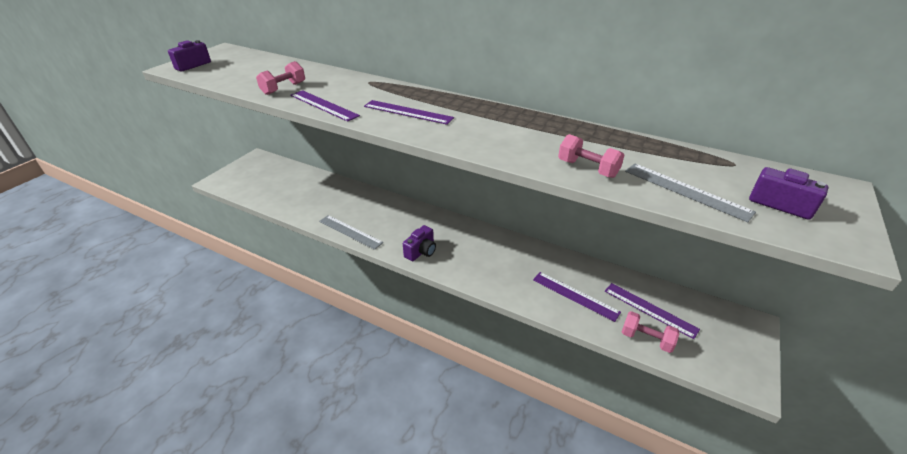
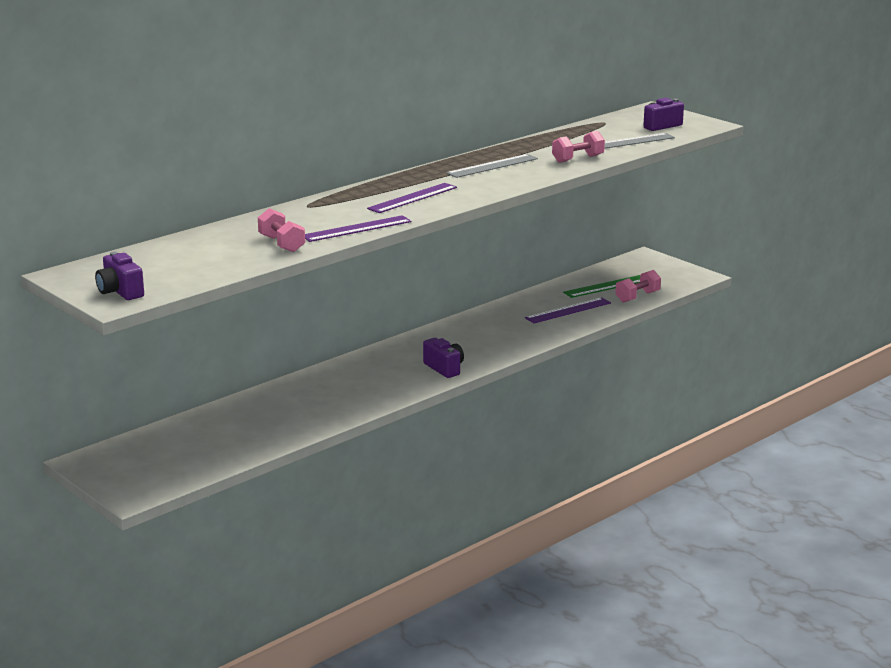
camera: 70 degrees left, 15 degrees down
(350, 232) = (370, 404): grey ruler -> grey ruler (492, 166)
(650, 309) = (606, 286): purple ruler -> green ruler

